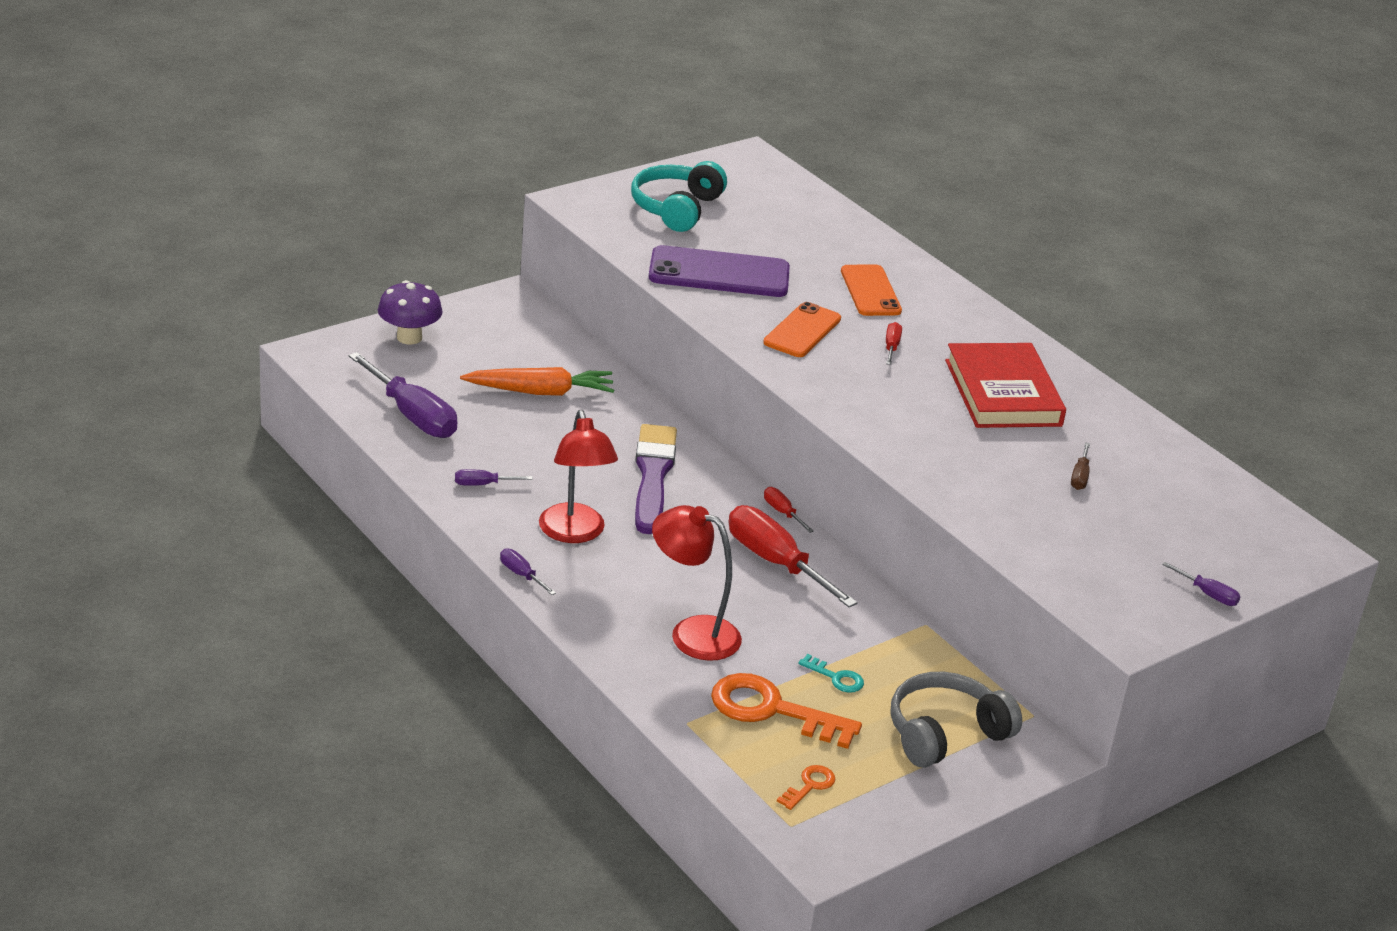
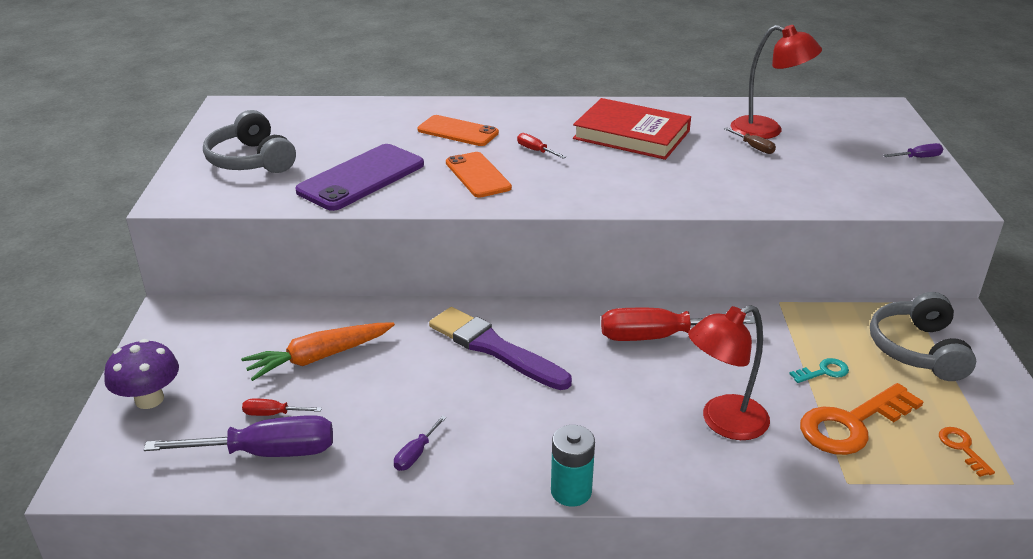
camera: 50 degrees left, 0 degrees up
(521, 575) = (571, 491): purple screwdriver -> turquoise battery
(540, 392) = (319, 357): orange carrot -> orange carrot turned 150 degrees counterclockwise
(574, 533) = (535, 429): red lamp -> red lamp (767, 130)
(676, 208) = (251, 160): turquoise headphones -> grey headphones
(782, 512) = (597, 306): red screwdriver -> red screwdriver (273, 414)

